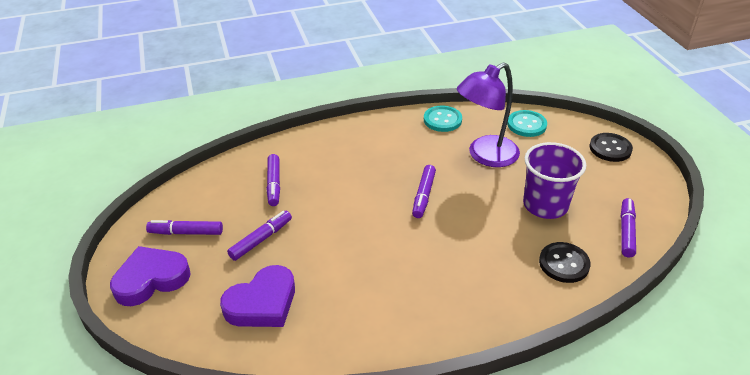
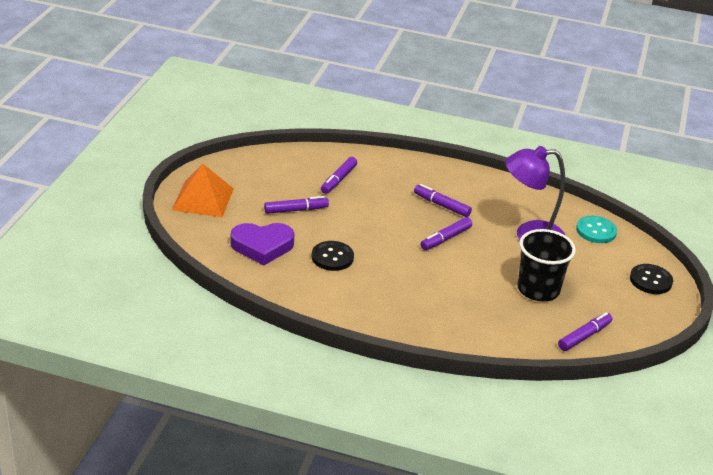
camera: 30 degrees right, 5 degrees down
(151, 279) = (203, 199): purple heart -> orange pyramid
(186, 232) = (248, 182): purple marker -> purple marker (441, 205)
(442, 120) = (524, 195): turquoise button -> none
(545, 205) = (538, 289): purple cup -> black cup
(564, 263) = (505, 329): black button -> black button (332, 257)

